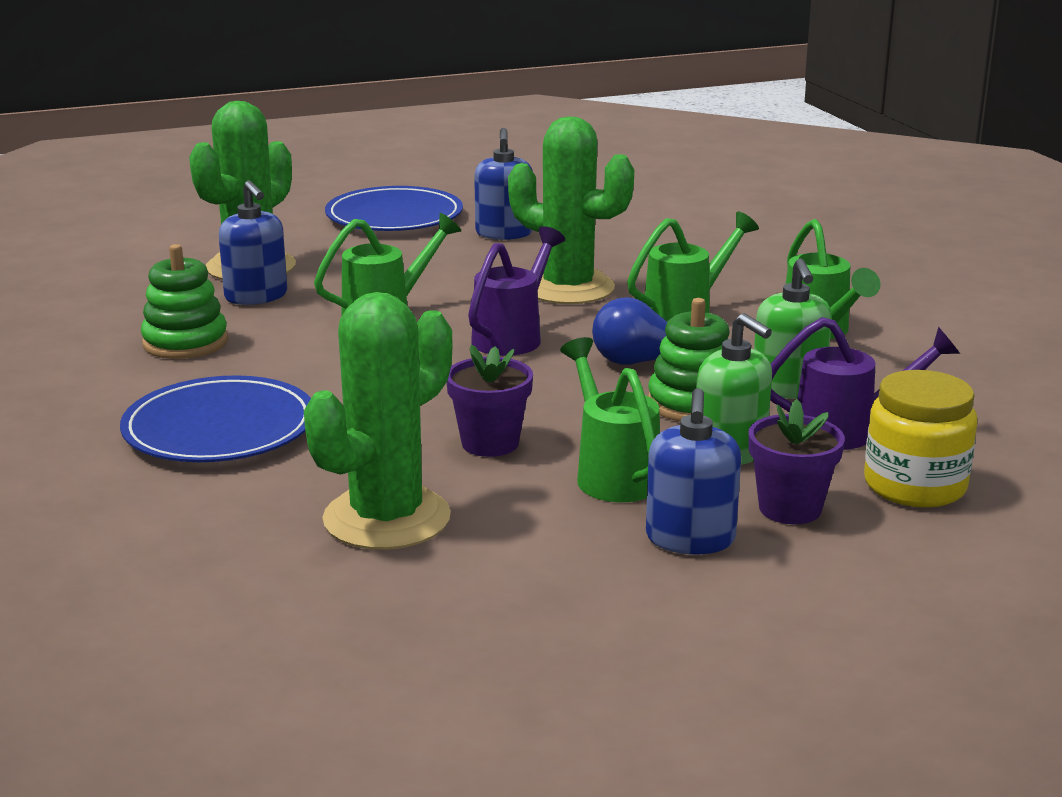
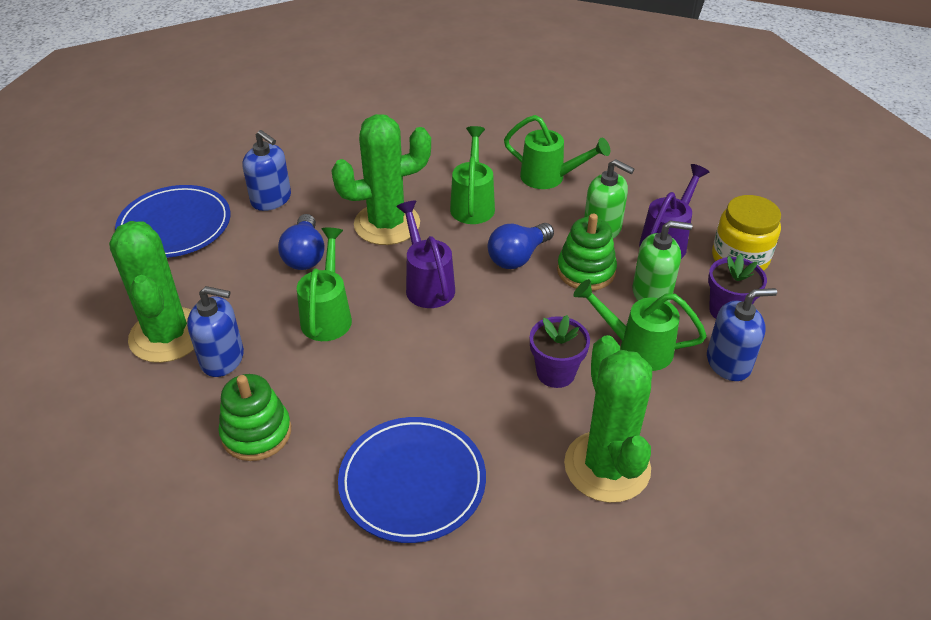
camera: 50 degrees left, 20 degrees up
(452, 274) = (305, 255): none -> blue light bulb
(690, 539) = (728, 363): blue soap dispenser -> blue soap dispenser turned 60 degrees counterclockwise

